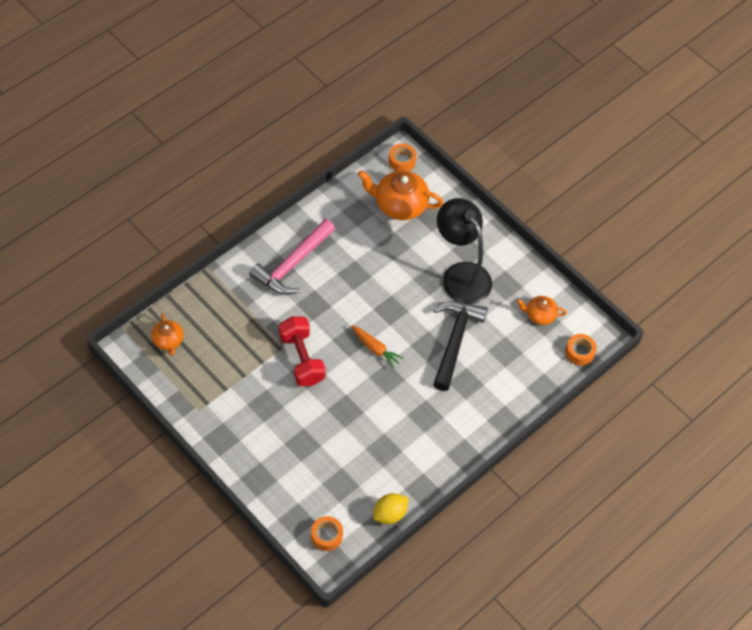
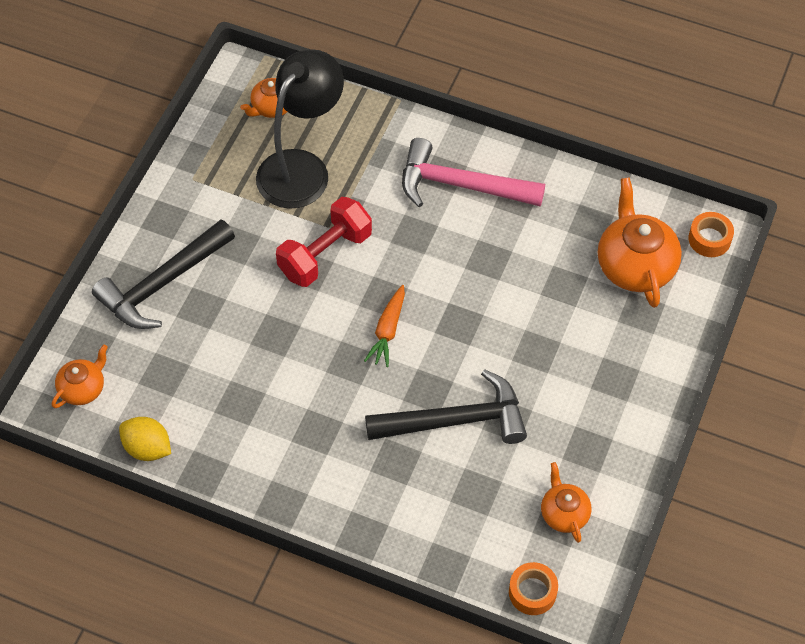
camera: 70 degrees right, 0 degrees up
(272, 460) = (162, 284): none -> black hammer
(326, 536) = (83, 388): orange tape -> orange teapot
(460, 275) = (568, 385): black lamp -> black lamp (301, 168)

